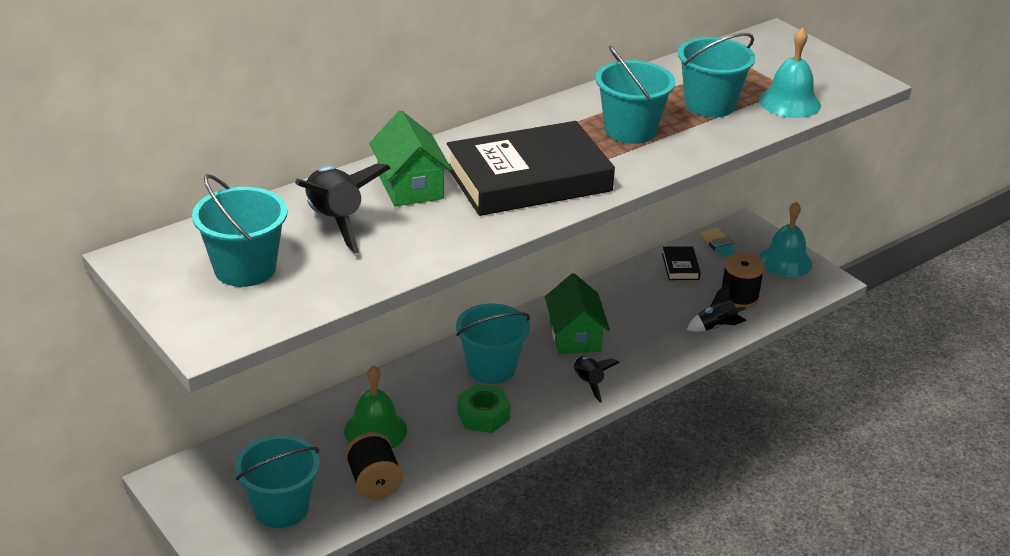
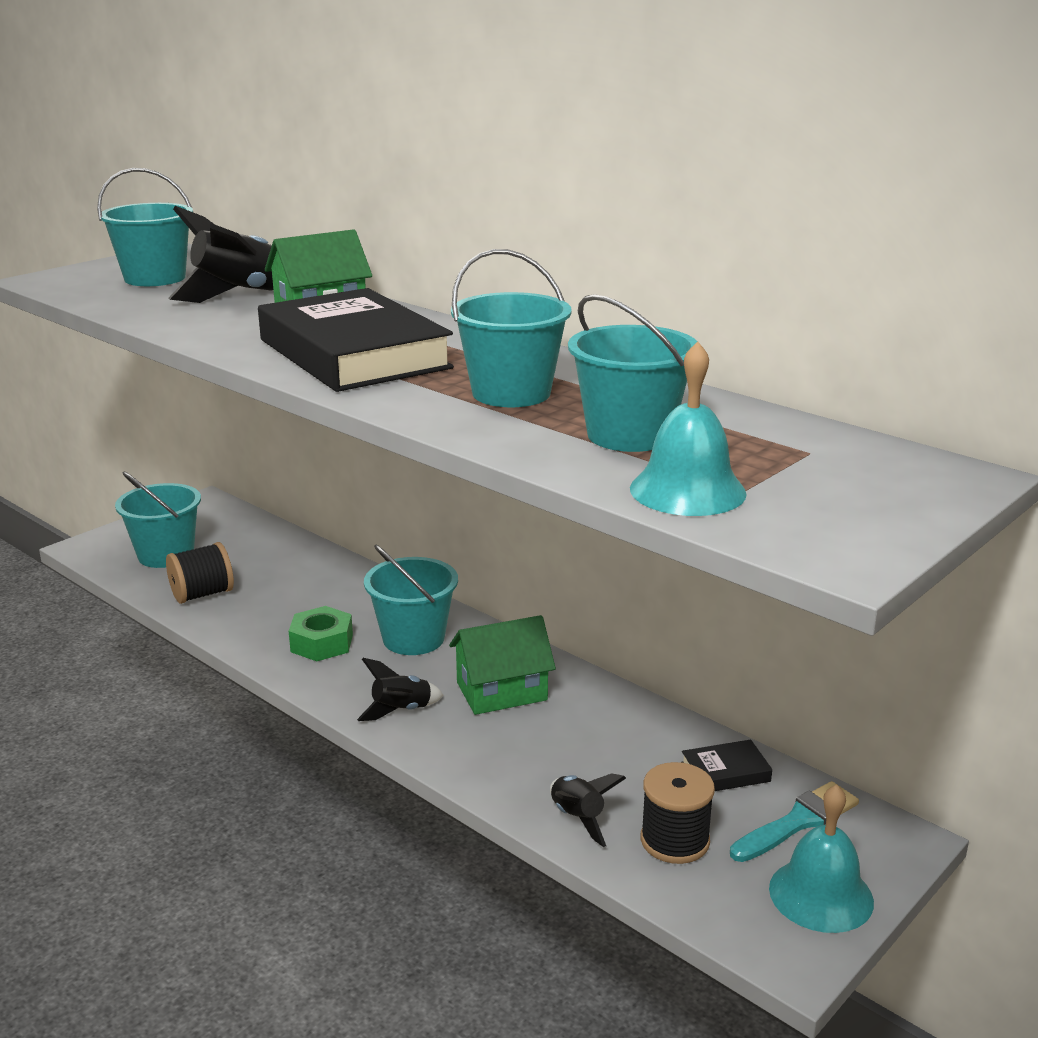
camera: 80 degrees right, 10 degrees down
(375, 430) = (286, 584): green bell -> none

